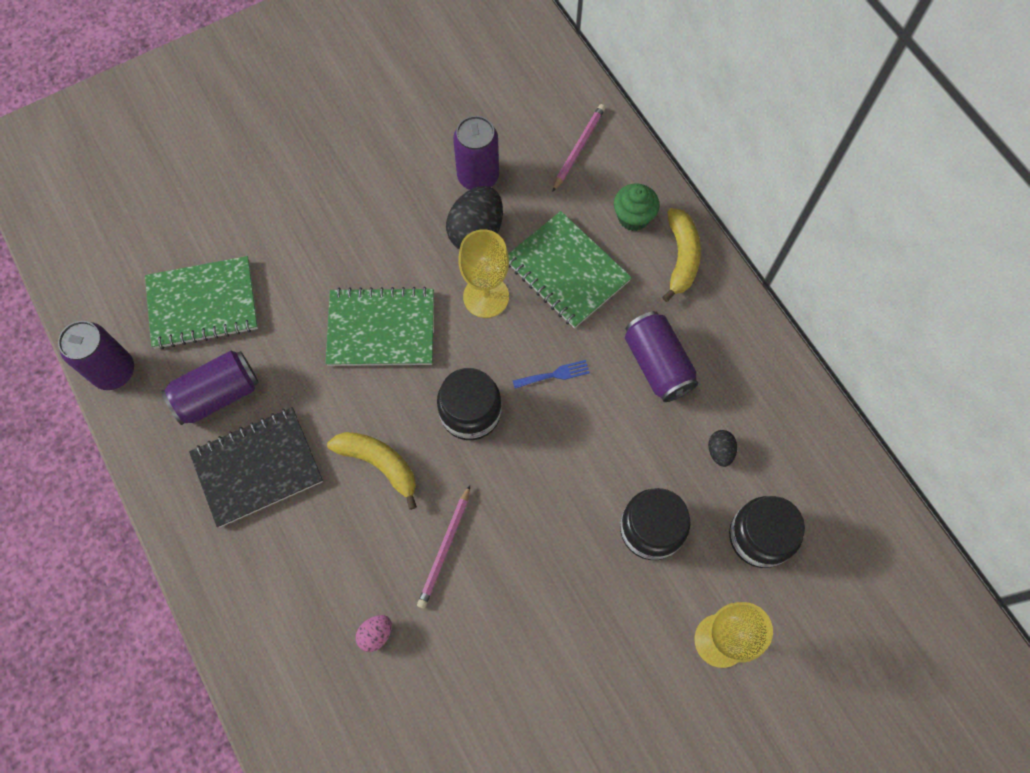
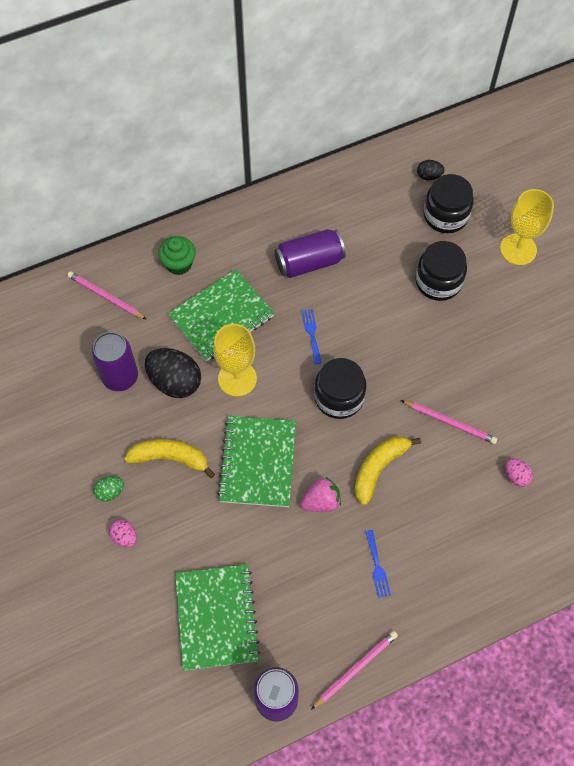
camera: 85 degrees left, 5 degrees down
(142, 450) = (355, 669): none -> pink pencil
(217, 395) = (307, 602): purple can -> none
(257, 468) = (377, 567): black notebook -> blue fork
(291, 206) = (125, 537): none -> pink egg
(335, 401) = (321, 501): none -> pink strawberry
(341, 186) = (110, 492): none -> green egg
(681, 257) = (219, 235): yellow banana -> yellow banana (170, 458)
(720, 451) = (381, 231): black egg -> black egg (429, 176)

